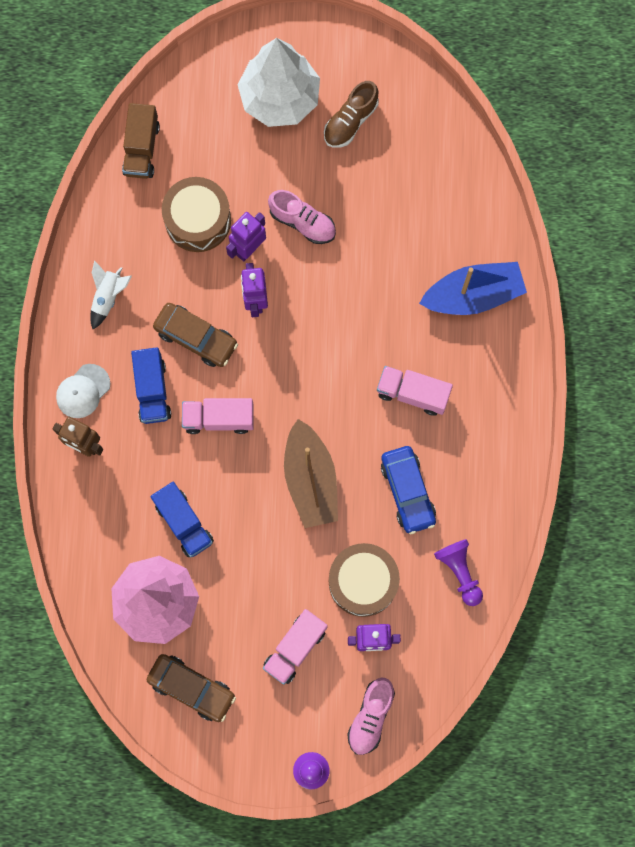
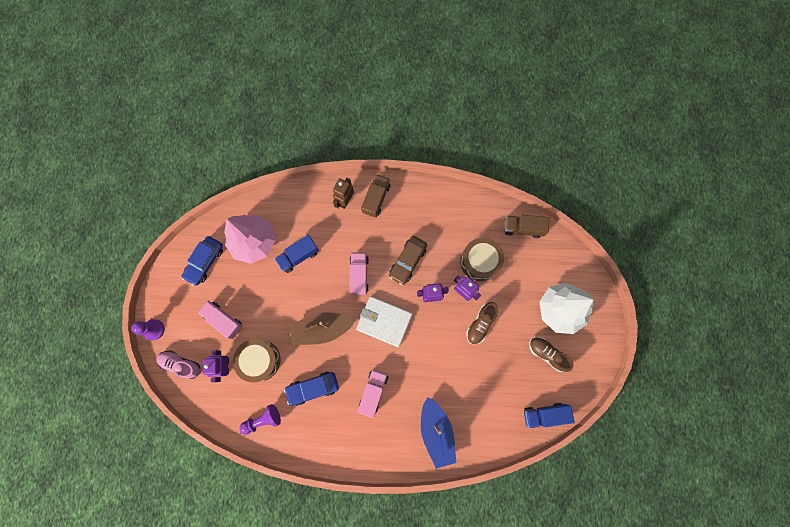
camera: 90 degrees right, 0 degrees up
(83, 391) = (376, 199): white cap -> brown truck
(108, 297) = (431, 211): white rocket -> none
(152, 390) = (376, 237): blue truck -> blue truck (544, 414)
(191, 688) = (205, 262): brown car -> blue car
(298, 376) = (384, 321): none -> white wallet
(302, 222) = (480, 324): pink shoe -> brown shoe

